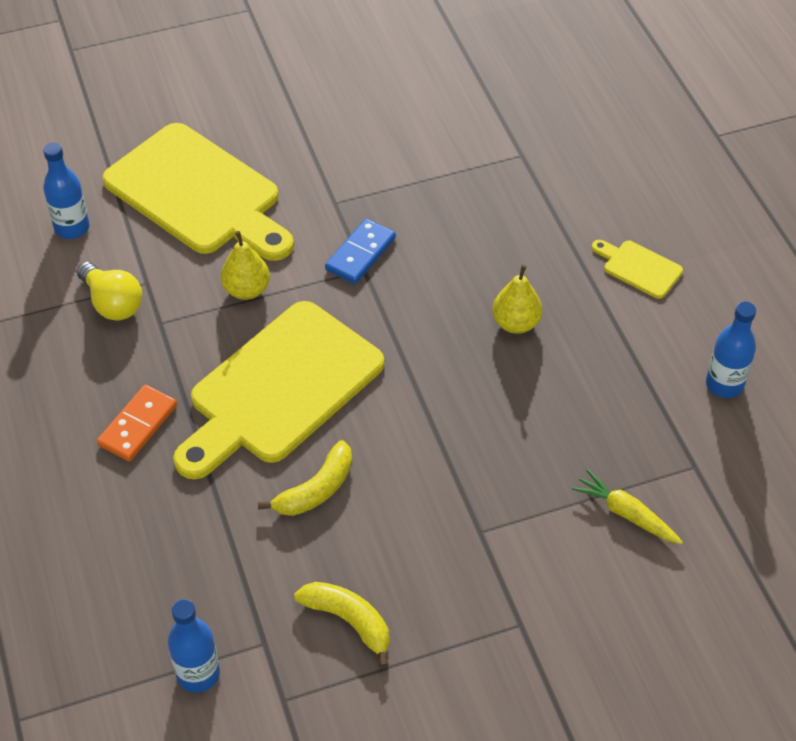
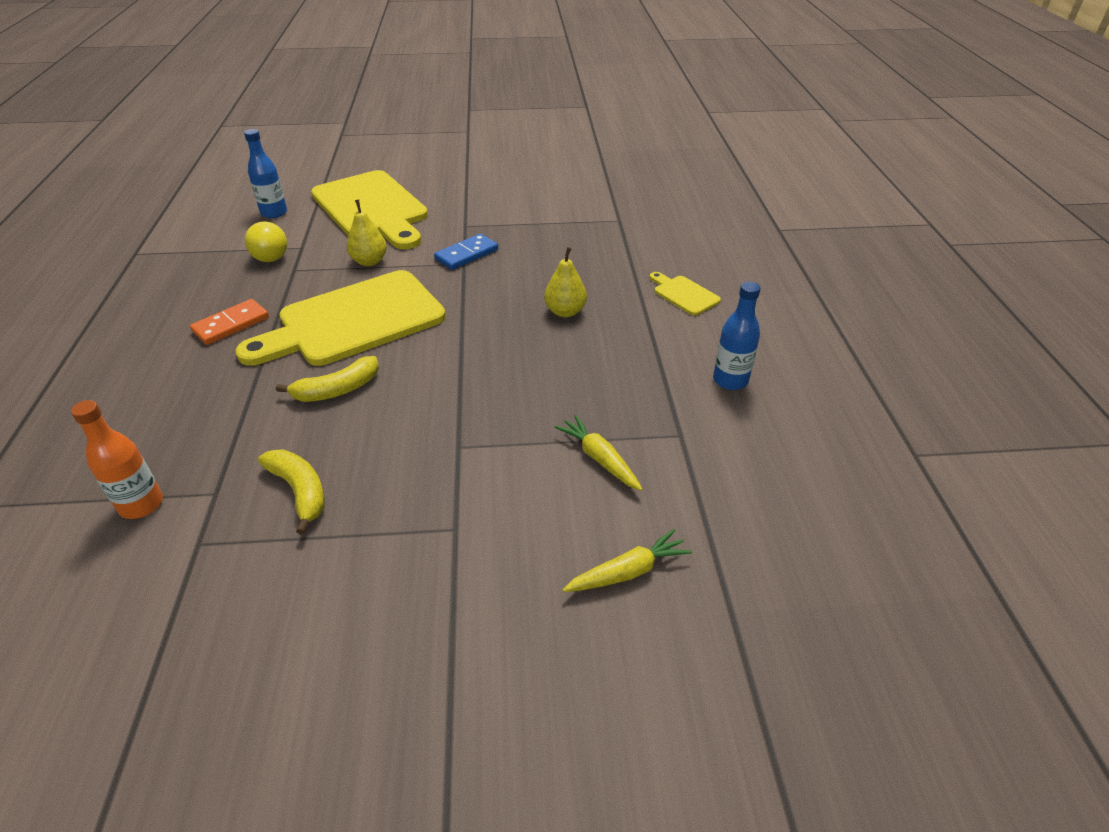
camera: 15 degrees right, 10 degrees down
(198, 674) = (141, 505): blue bottle -> orange bottle
(695, 630) = (628, 572): none -> yellow carrot

